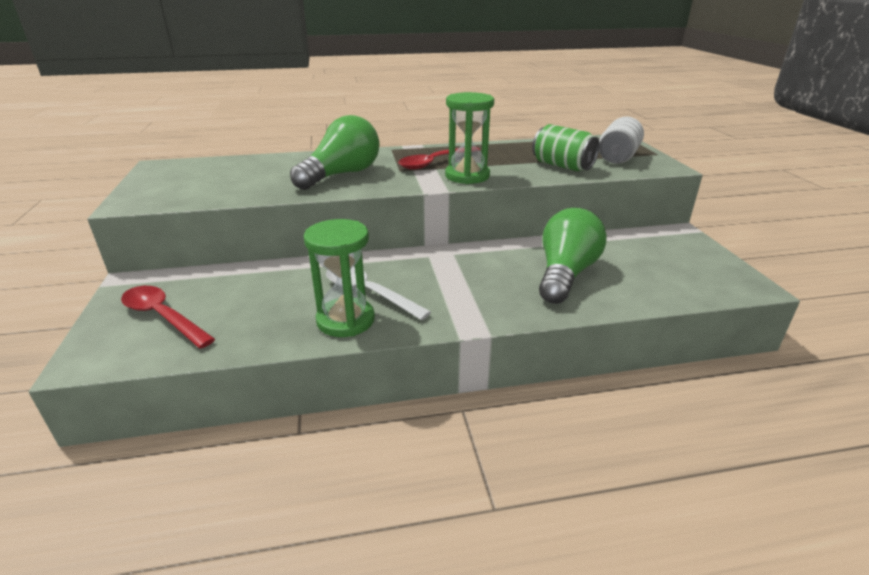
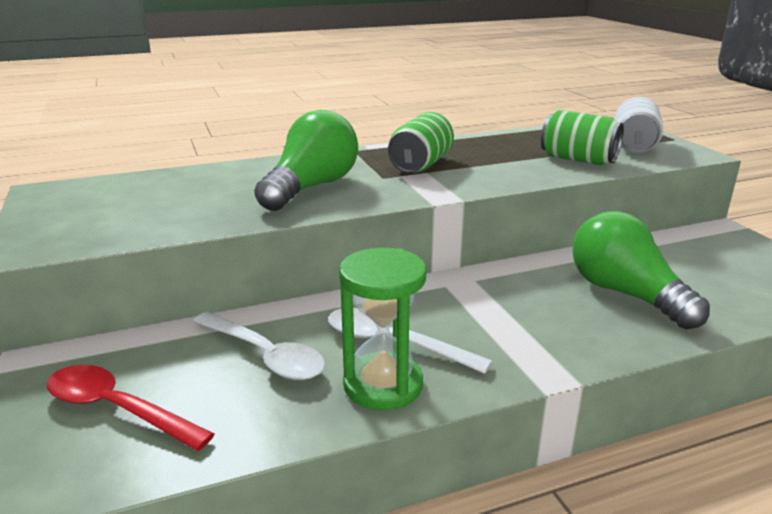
camera: 10 degrees left, 5 degrees down
(275, 292) = (265, 355): none -> white spoon
(434, 163) = (421, 165): red spoon -> green can
(467, 176) = (473, 179): green hourglass -> none
(565, 274) = (626, 294): green light bulb -> green light bulb turned 45 degrees counterclockwise

